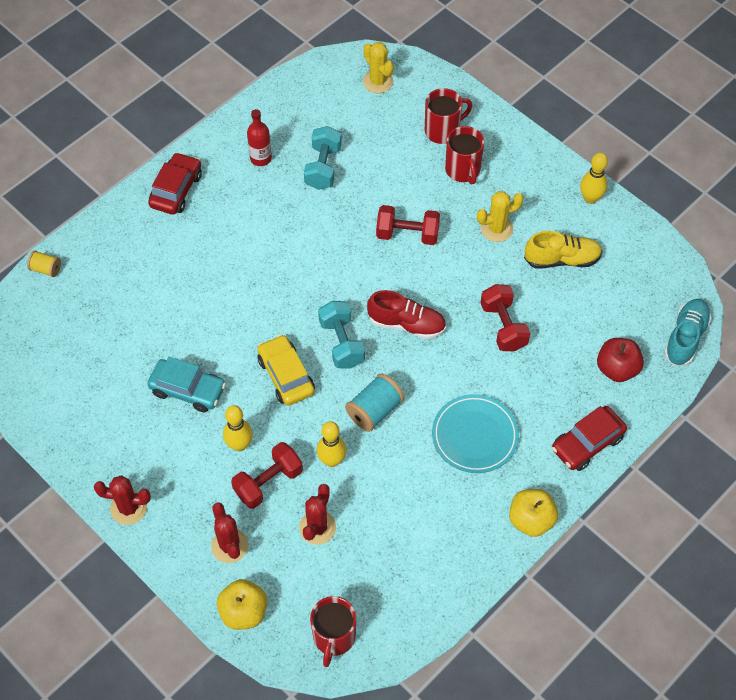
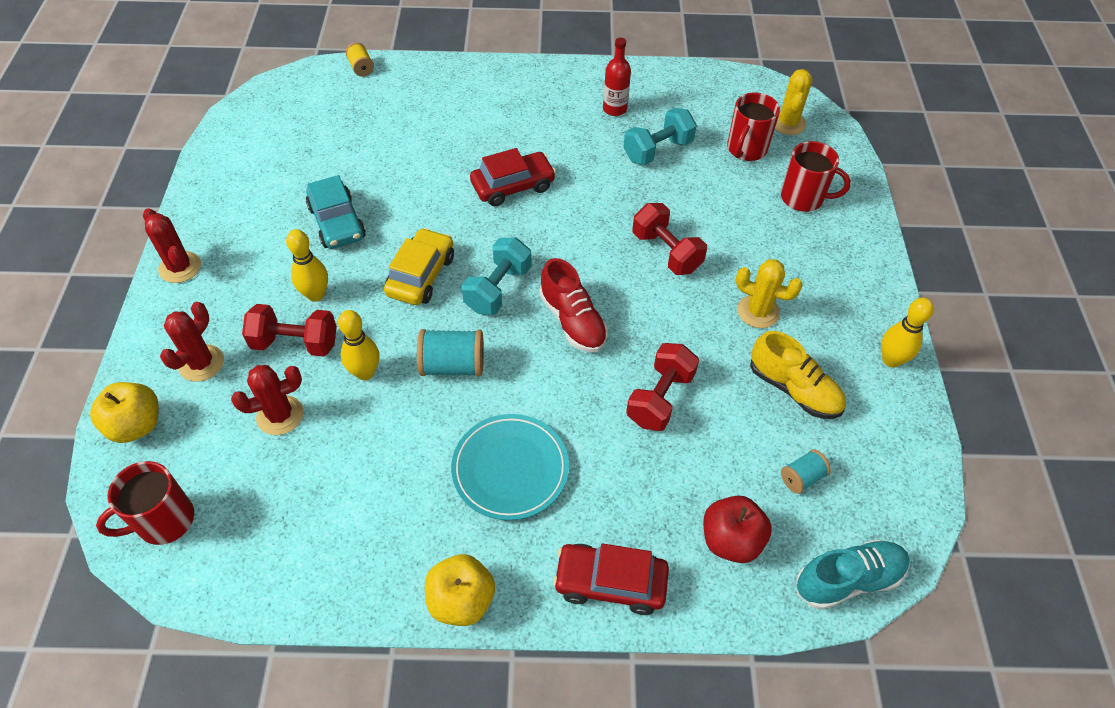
camera: 45 degrees right, 5 degrees down
(176, 190) = (521, 84): red car -> red car (513, 186)
(463, 170) = (784, 241): red mug -> red mug (746, 149)
(615, 305) = (802, 478): none -> turquoise spool

